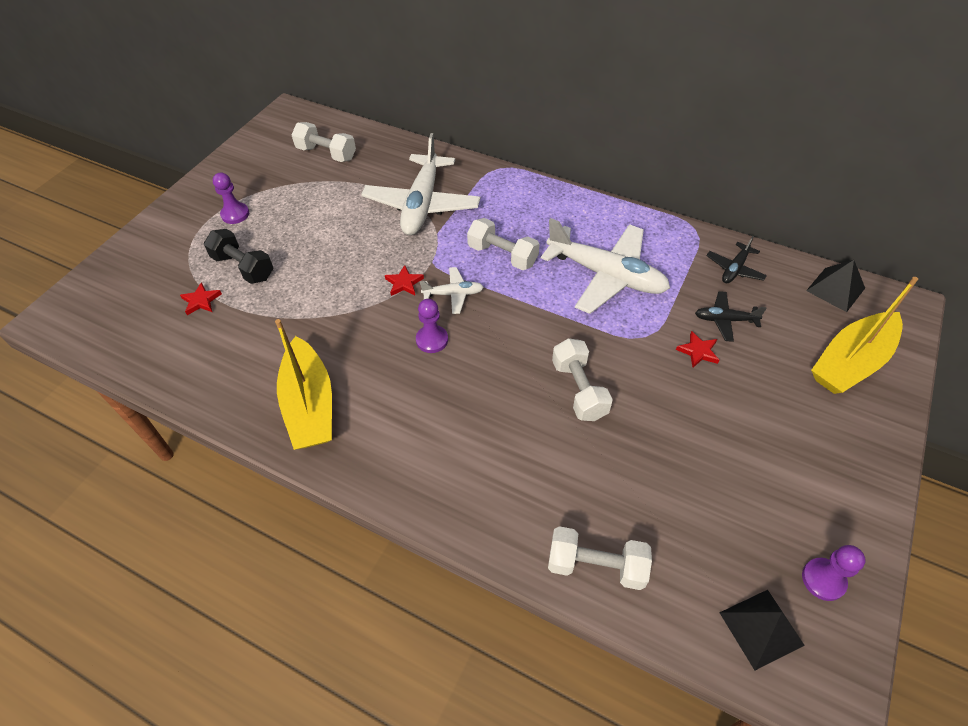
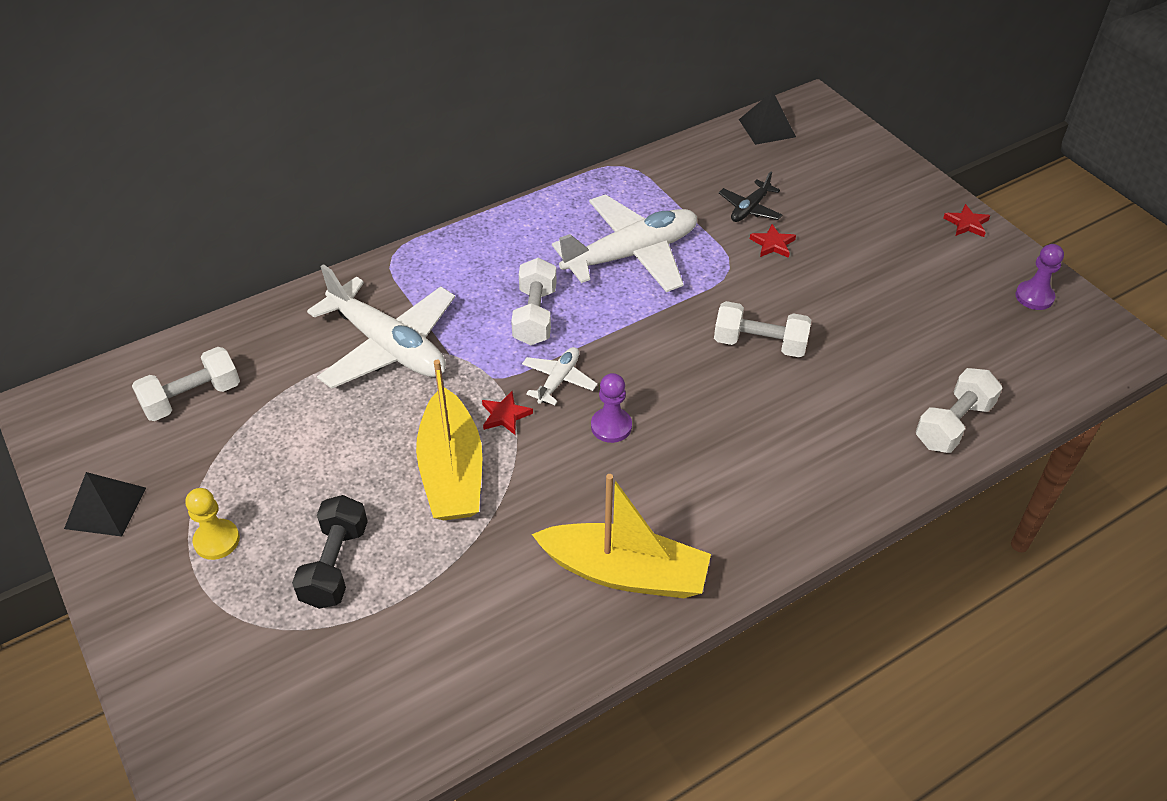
camera: 60 degrees left, 5 degrees down
(201, 301) = (358, 633): red star -> red star (966, 224)
(235, 214) = (217, 540): purple pawn -> yellow pawn
(243, 267) = (335, 564): black dumbbell -> black dumbbell turned 60 degrees counterclockwise
(502, 255) = (535, 316): white dumbbell -> white dumbbell turned 60 degrees counterclockwise
(734, 269) = (695, 170): black plane -> none
(761, 628) = (1057, 353): black pyramid -> black pyramid (105, 508)
(850, 362) = (848, 165): yellow boat -> yellow boat (452, 471)

